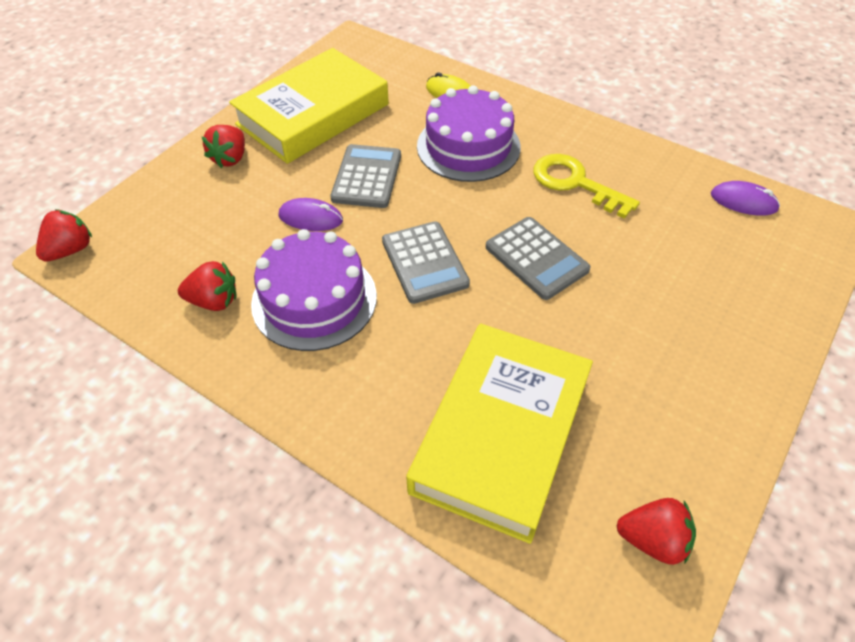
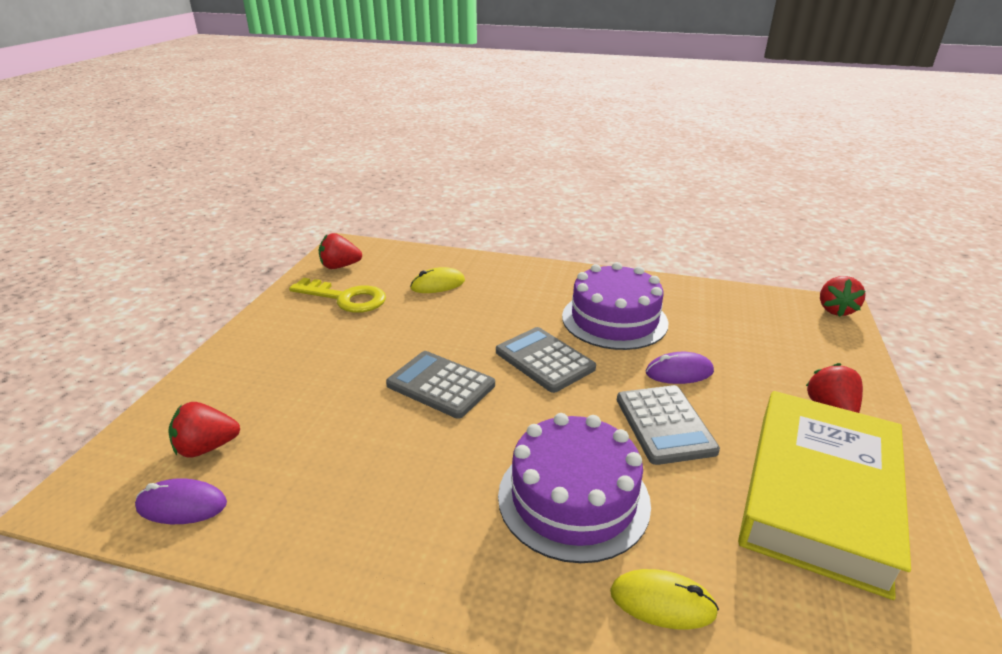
camera: 160 degrees right, 20 degrees down
(214, 301) = (686, 305): red strawberry -> red strawberry (206, 447)
(501, 434) = (438, 284): yellow book -> yellow mouse
(575, 183) = (412, 477): yellow key -> yellow key (345, 298)

